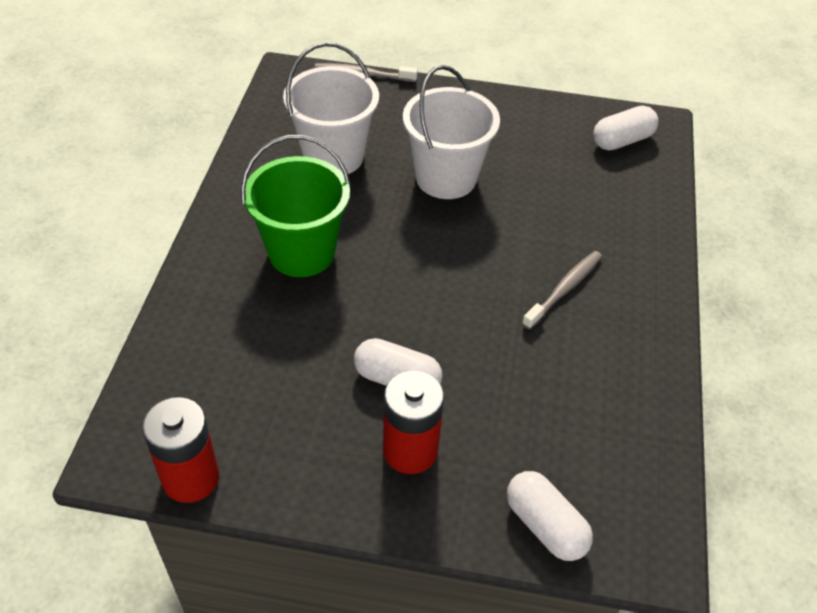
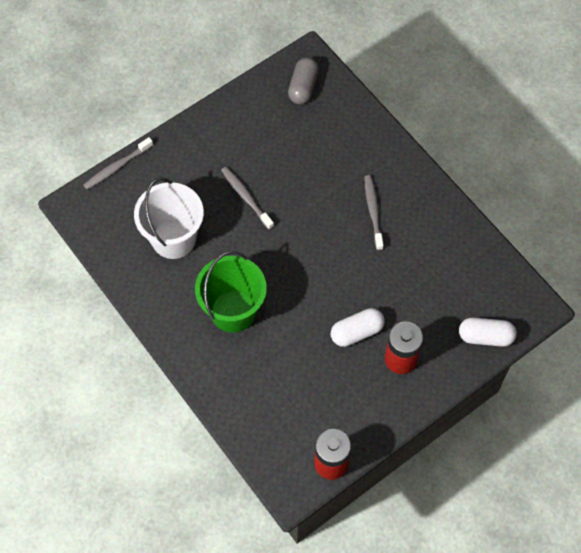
camera: 45 degrees left, 15 degrees up
(446, 178) = (246, 197): white bucket -> grey toothbrush
(622, 140) = (303, 87): white capsule -> grey capsule

